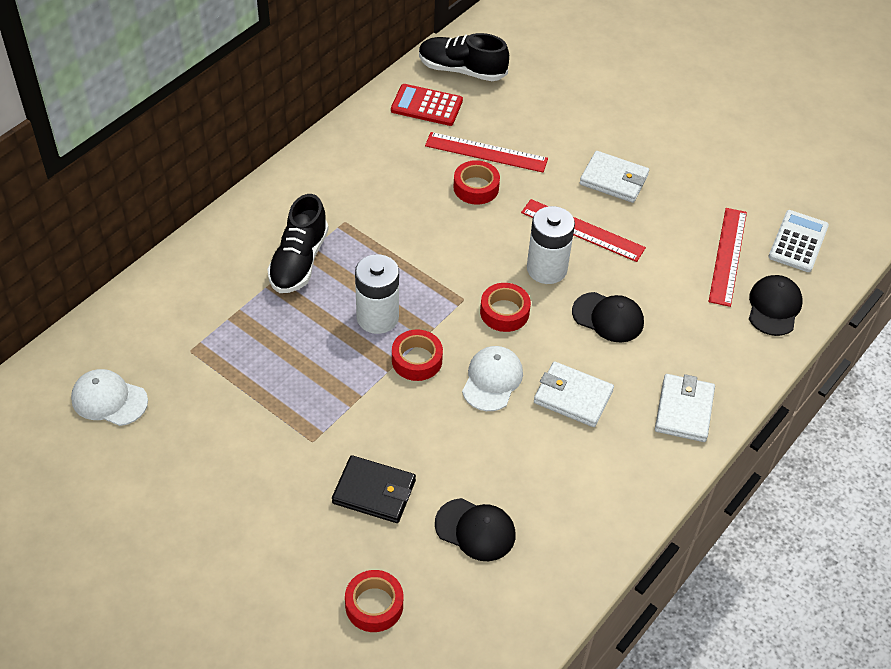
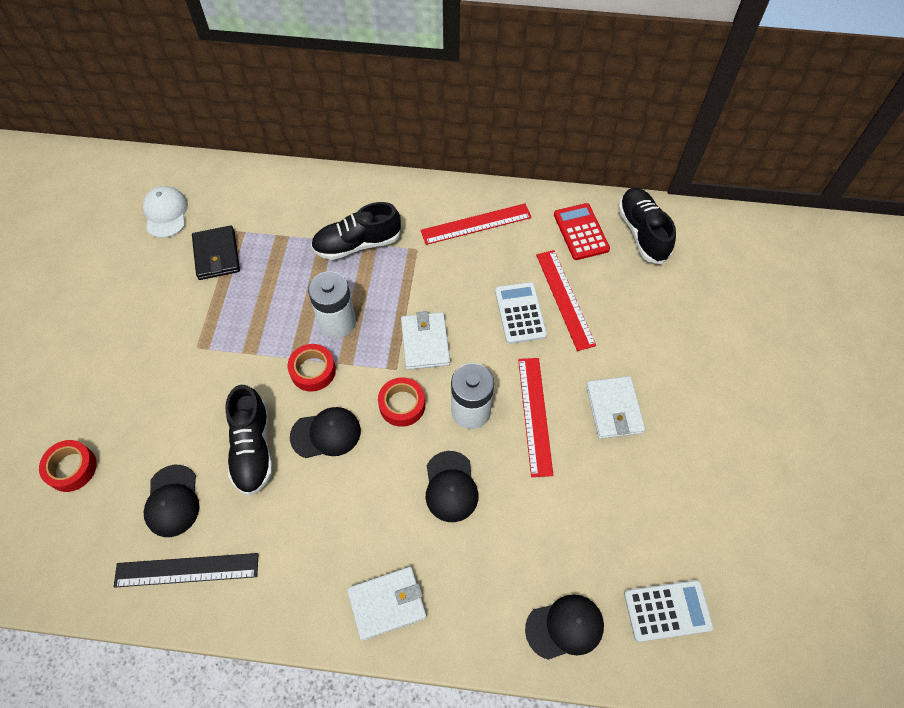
camera: 60 degrees right, 10 degrees up
(374, 492) = (172, 412): black wallet -> black wallet (217, 255)
(465, 442) = (253, 448): none -> black shoe
(476, 187) = (520, 313): red tape -> white calculator
(492, 380) = (326, 434): white cap -> black cap
(556, 545) = (187, 570): none -> black ruler
(573, 397) = (346, 503): white wallet -> white wallet (425, 342)
(727, 256) = (597, 552): red ruler -> red ruler (476, 224)

